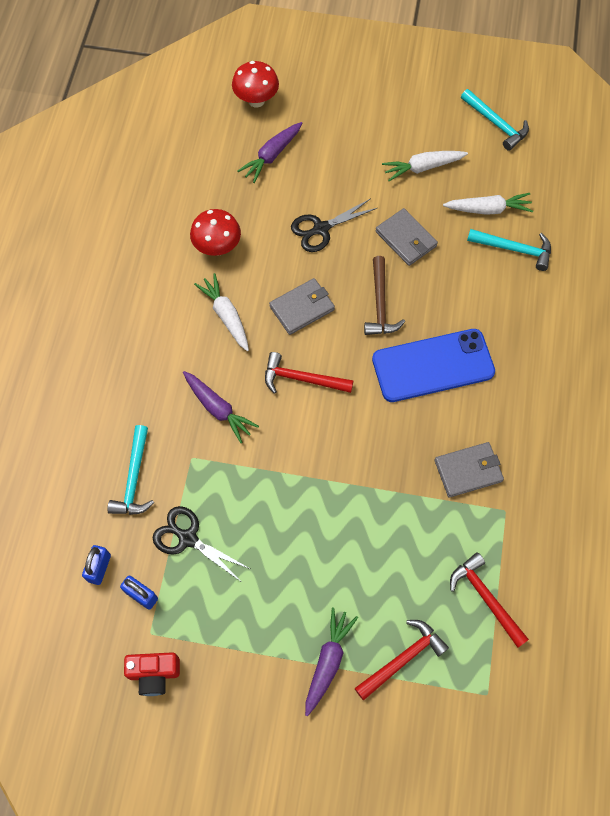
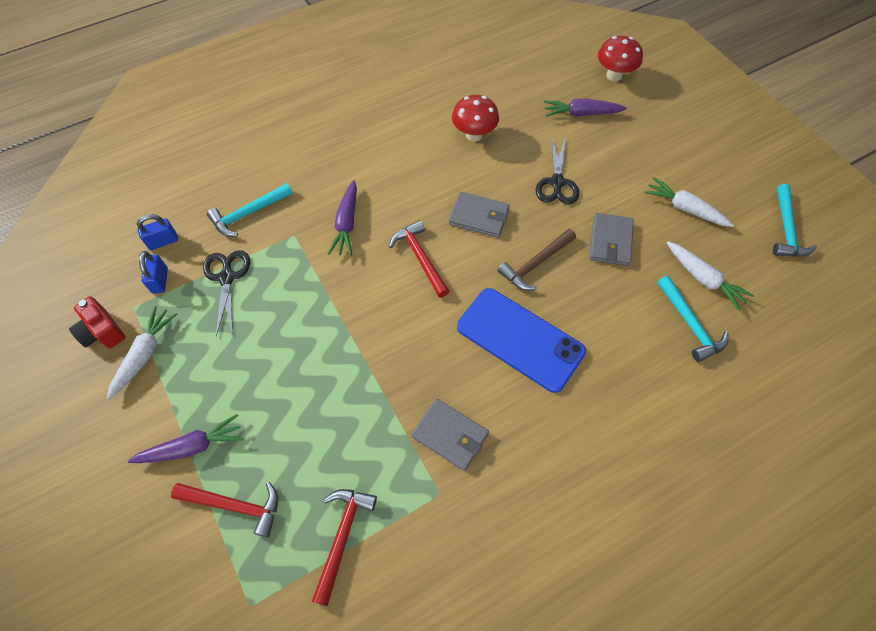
camera: 50 degrees right, 5 degrees down
(226, 315) = (425, 177): white carrot -> white carrot (145, 354)
(321, 229) = (557, 182): black scissors -> black scissors turned 105 degrees counterclockwise

